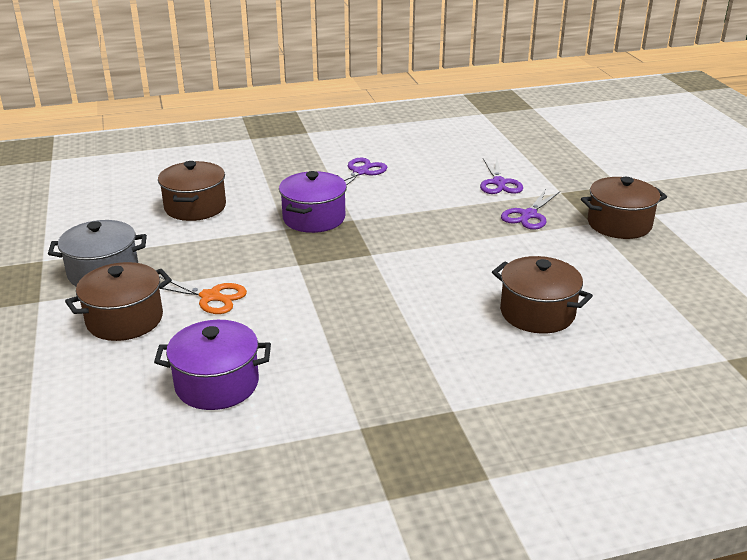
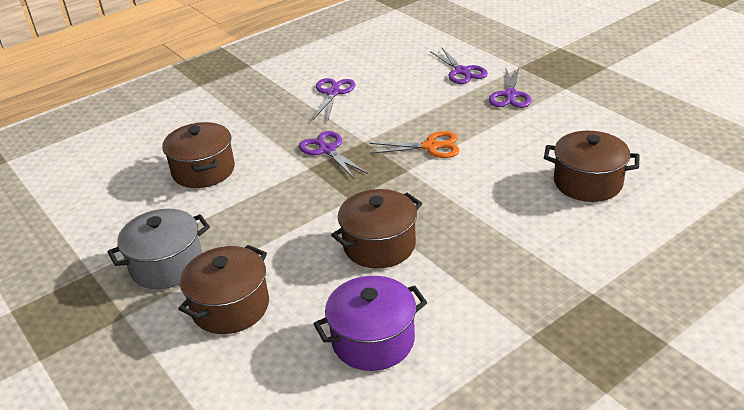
camera: 20 degrees left, 5 degrees up
(210, 297) = (295, 257): orange scissors -> orange scissors (430, 147)
(314, 218) = (327, 150): purple pot -> purple scissors
(619, 224) = (587, 83): brown pot -> brown pot (379, 245)

